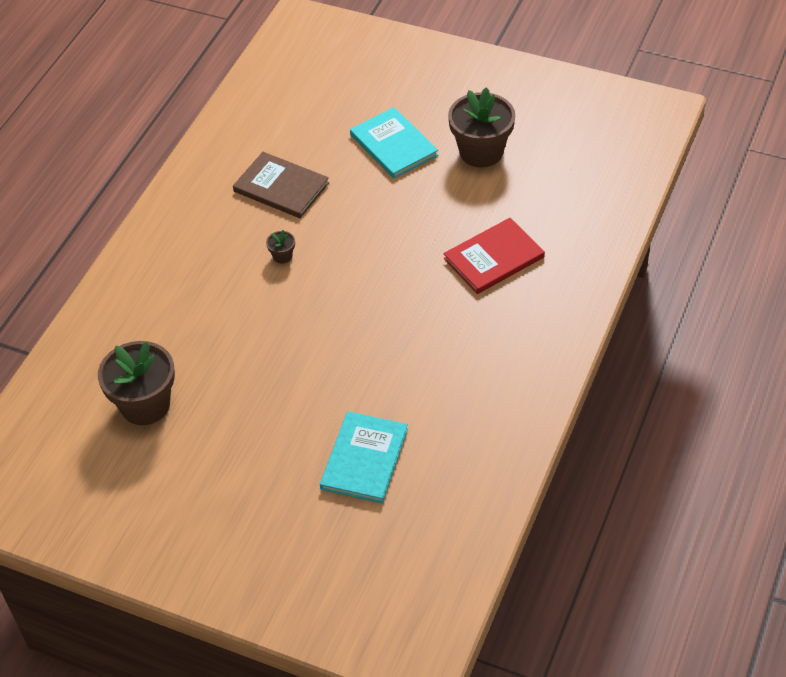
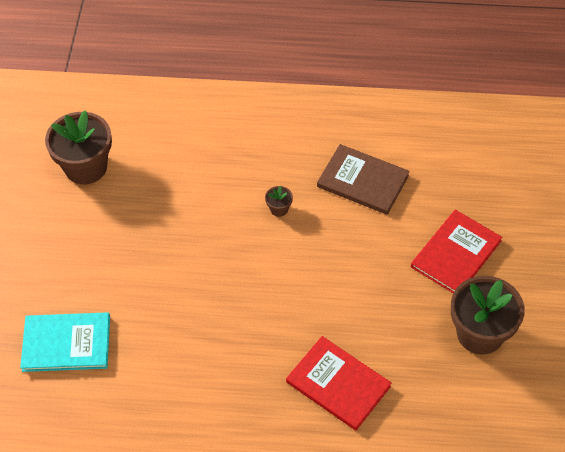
camera: 70 degrees right, 5 degrees up
(281, 187) = (363, 181): brown book -> brown book turned 75 degrees counterclockwise
(393, 145) = (456, 254): turquoise book -> red book

